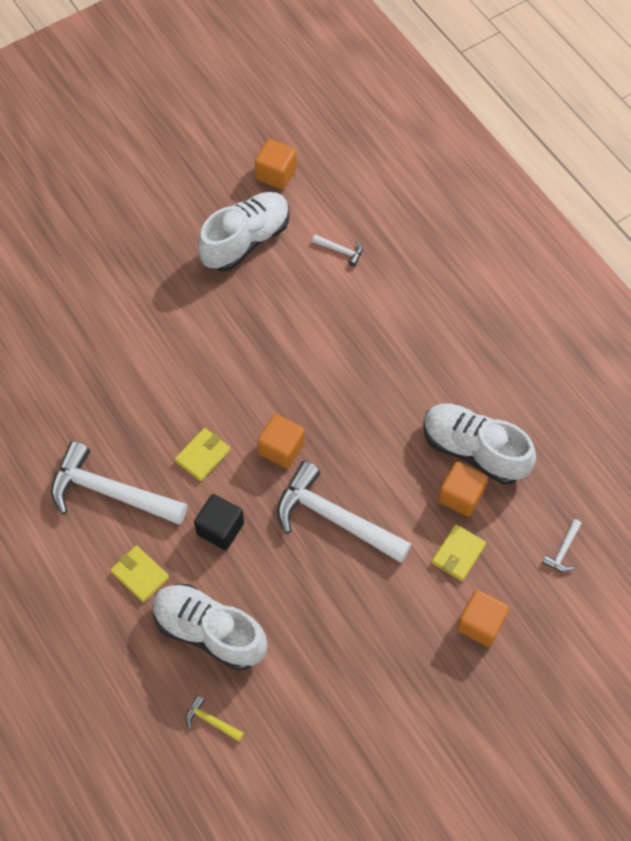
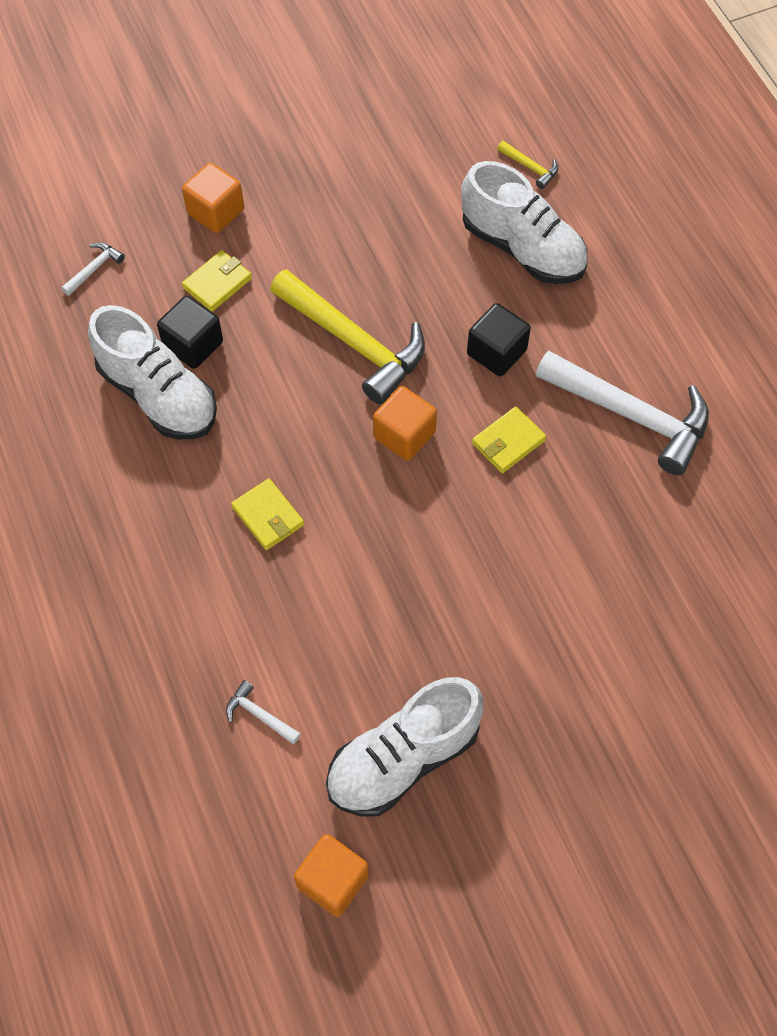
camera: 170 degrees left, 0 degrees up
(140, 574) = (599, 317): yellow wallet -> yellow wallet (268, 516)
(335, 518) = (354, 343): white hammer -> yellow hammer
(460, 496) = (193, 345): orange cube -> black cube

